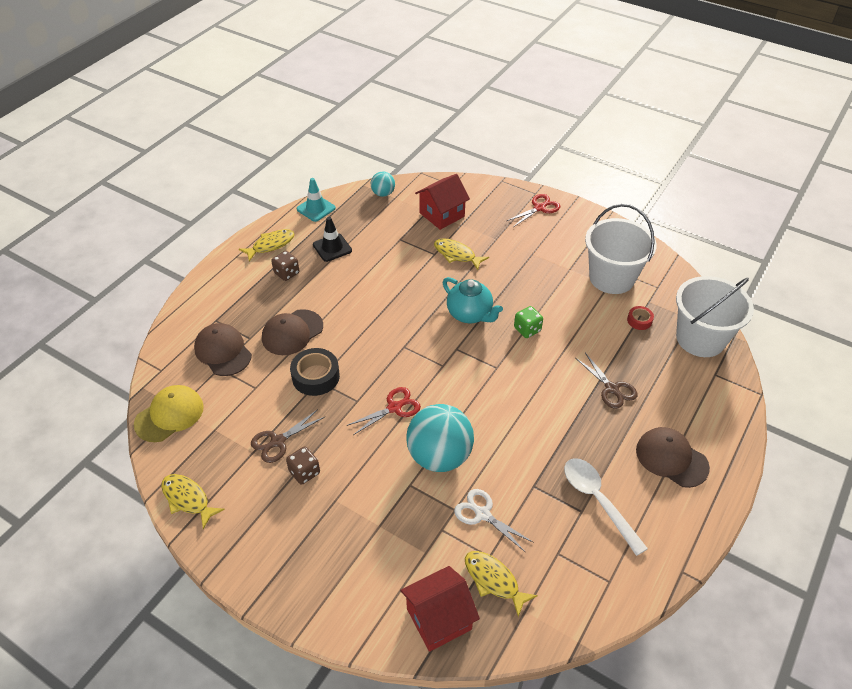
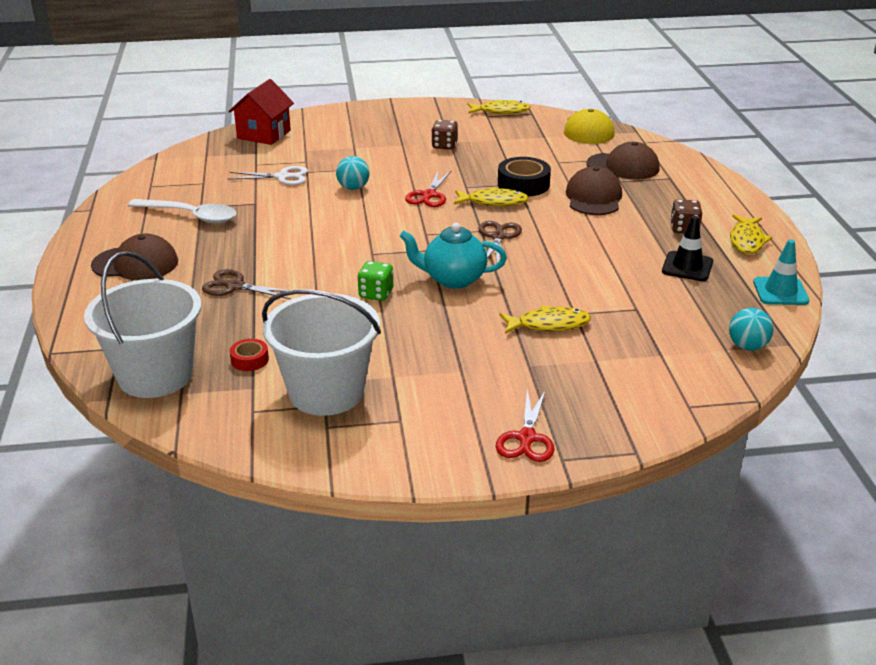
camera: 140 degrees right, 15 degrees down
(277, 442) = (489, 148): brown scissors -> brown scissors (498, 237)
(439, 456) = (353, 188): turquoise ball -> turquoise ball, size x0.50
(442, 215) = (636, 359): red house -> none
(494, 580) = (241, 157): yellow fish -> yellow fish (494, 202)

